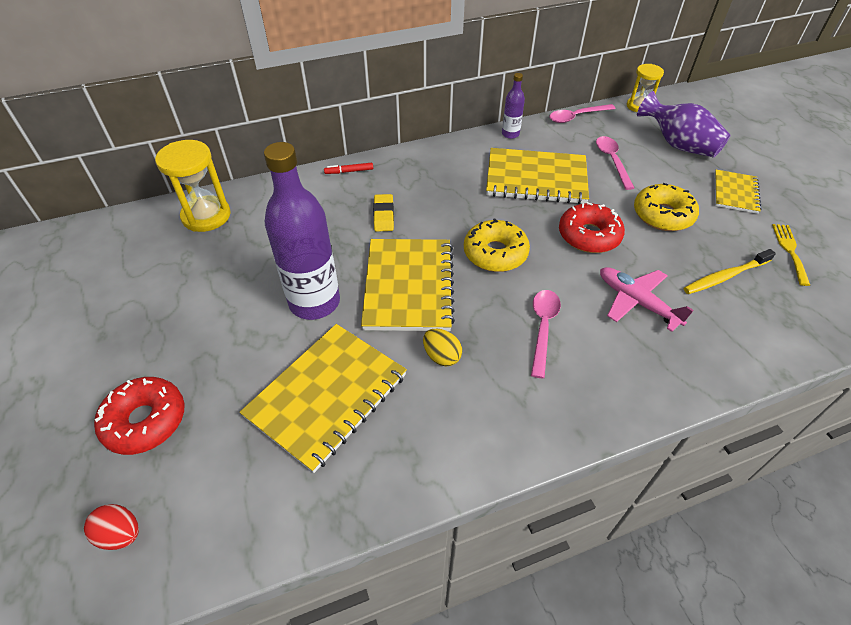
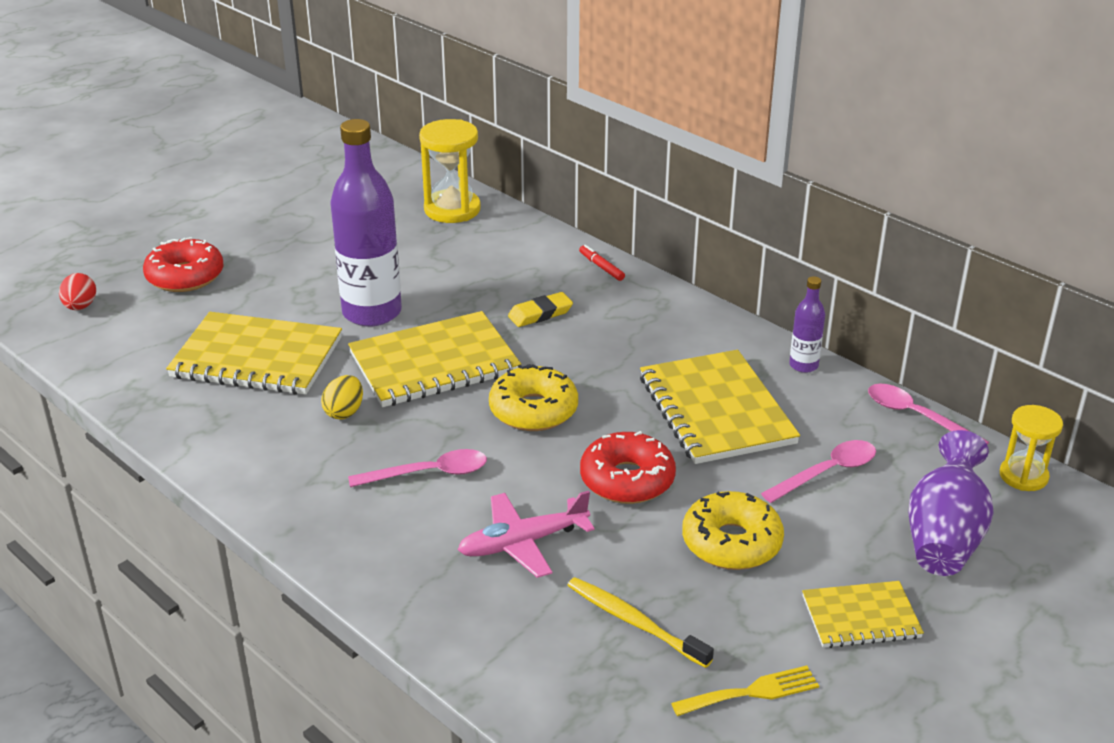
camera: 65 degrees right, 15 degrees down
(637, 302) = (523, 543): pink plane -> pink plane turned 135 degrees counterclockwise

